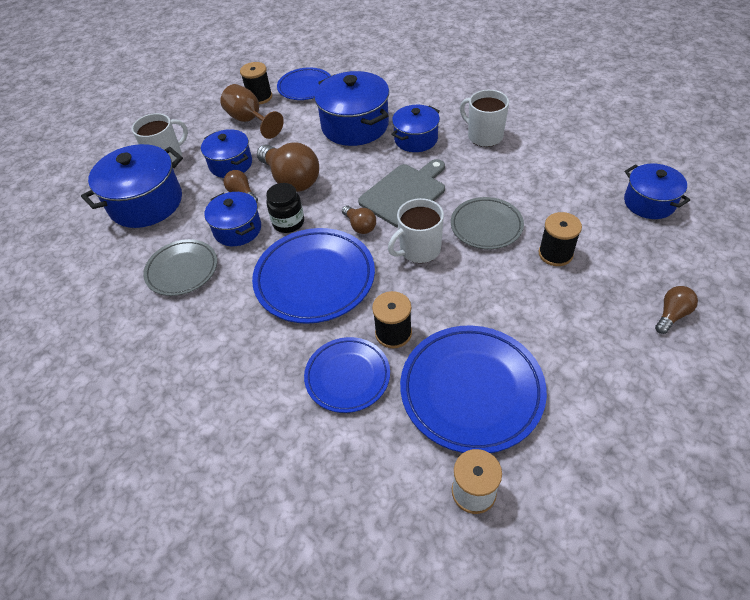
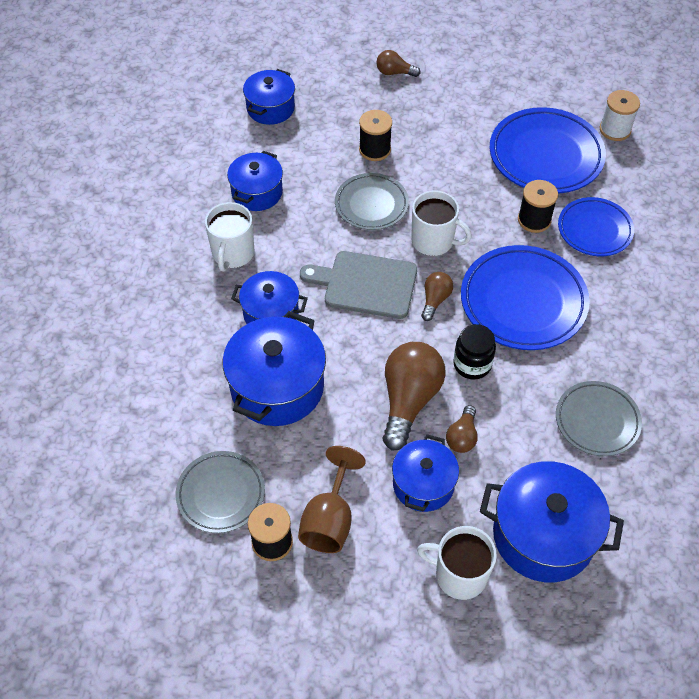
camera: 125 degrees left, 5 degrees up
(237, 229) = (513, 406): blue pot -> blue pot (257, 192)
(305, 87) = (221, 494): blue plate -> grey plate

